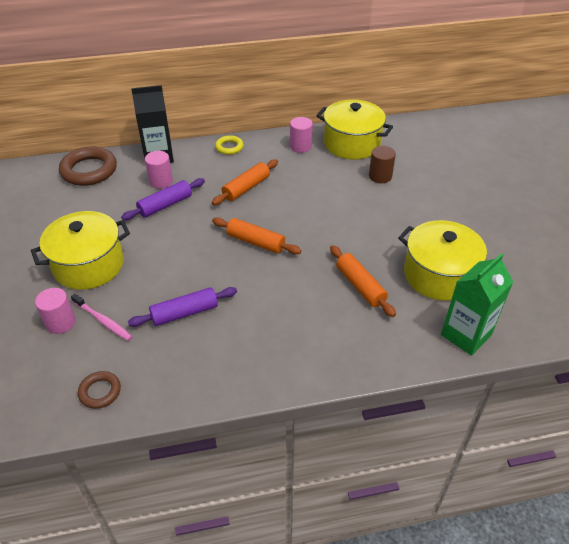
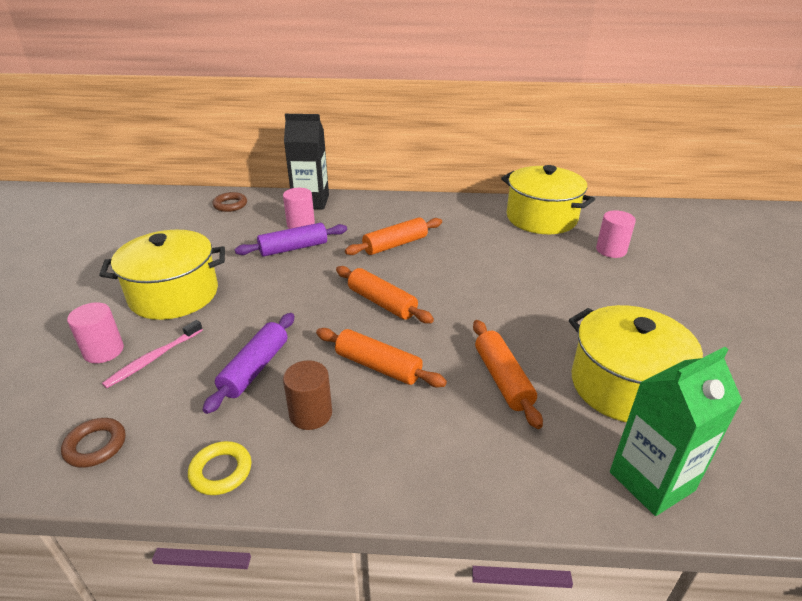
camera: 15 degrees right, 10 degrees down
(89, 170) = (230, 205): brown ring -> brown ring, size x0.53
(103, 321) = (153, 359): pink toothbrush -> pink toothbrush turned 75 degrees clockwise
(185, 313) = (255, 368): purple rolling pin -> purple rolling pin turned 60 degrees counterclockwise
(229, 147) = (393, 203): yellow ring -> yellow ring (221, 471)
(272, 293) = (378, 366): none -> orange rolling pin
(300, 146) = (477, 213): pink cylinder -> pink cylinder (611, 250)
(380, 176) = (568, 256): brown cylinder -> brown cylinder (310, 414)

